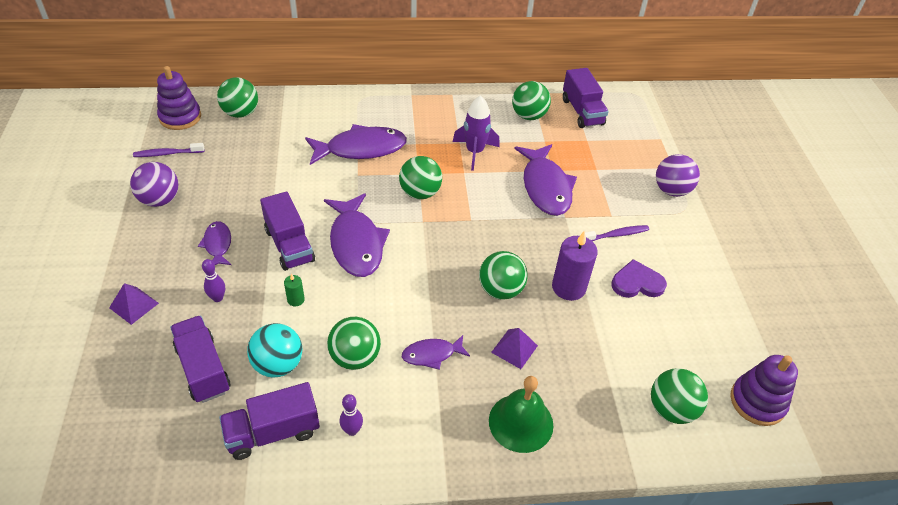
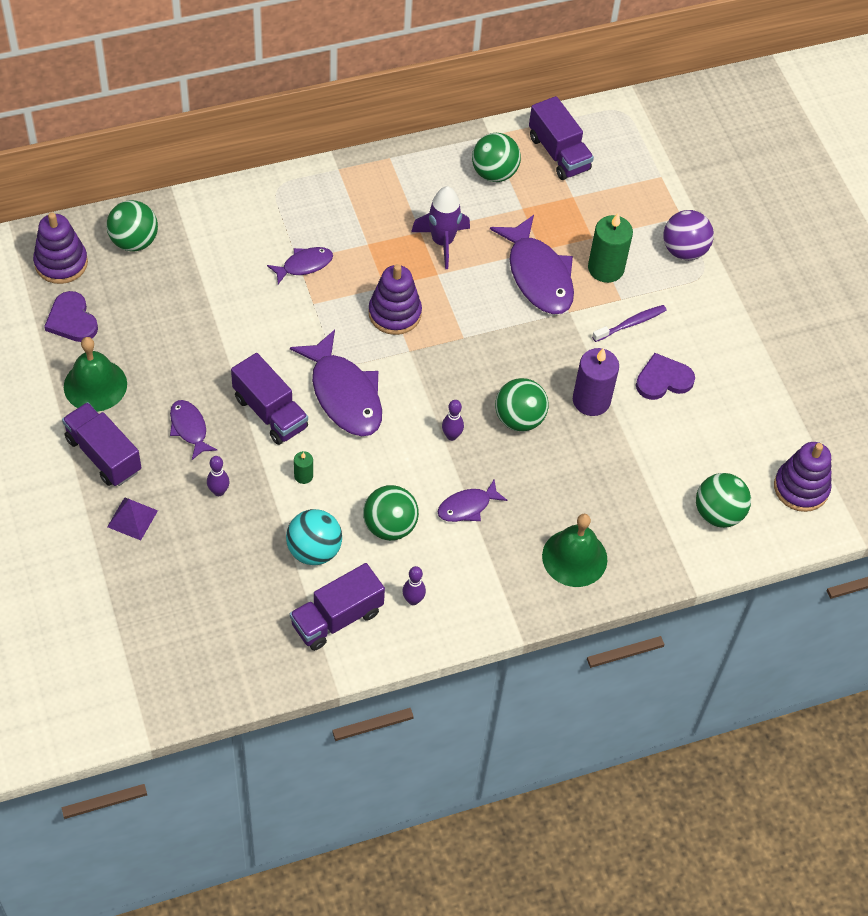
camera: 15 degrees left, 10 degrees up
(160, 200) = (95, 385): purple ball -> green bell
(167, 154) = (72, 320): purple toothbrush -> purple heart
(203, 369) = (239, 571): purple truck -> purple truck (103, 455)
(361, 149) = (304, 265): purple fish -> purple fish, size x0.53
(420, 193) = (394, 313): green ball -> purple stacking toy
(436, 292) = (451, 436): none -> purple bowling pin
(514, 349) = (550, 482): purple pyramid -> none
(603, 192) = (606, 268): none -> green candle

